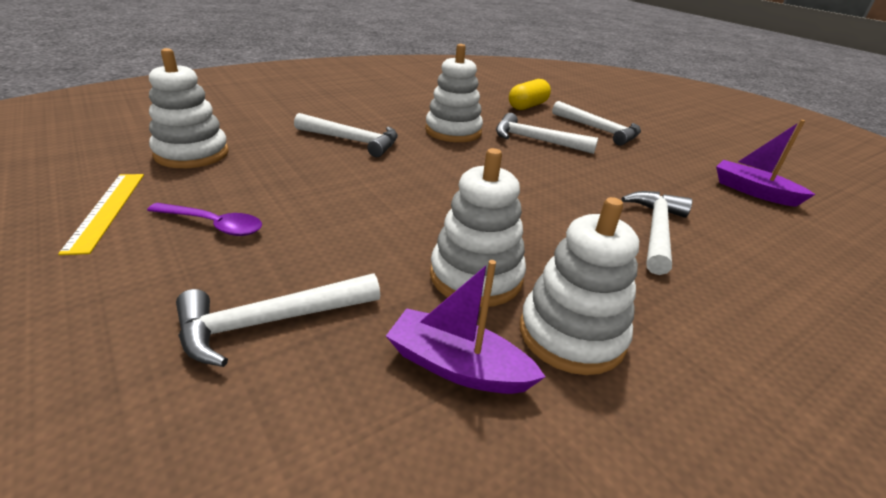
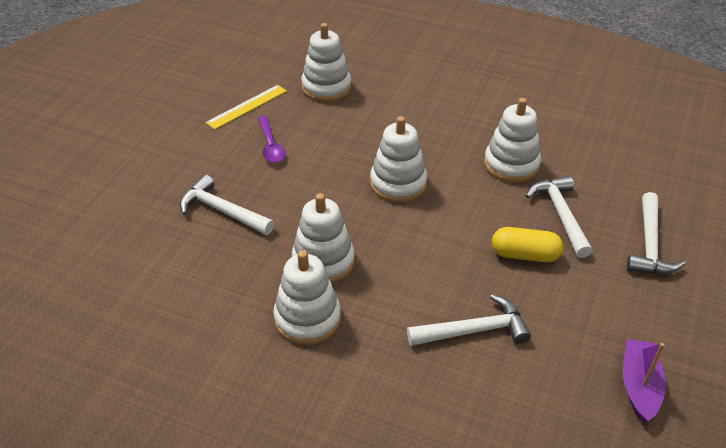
camera: 60 degrees right, 10 degrees up
(352, 141) = (425, 130): white hammer -> none
(406, 182) = (398, 183): none -> white stacking toy
(457, 366) = (247, 284): purple boat -> none
(527, 106) = (641, 179): yellow capsule -> yellow capsule (524, 255)

